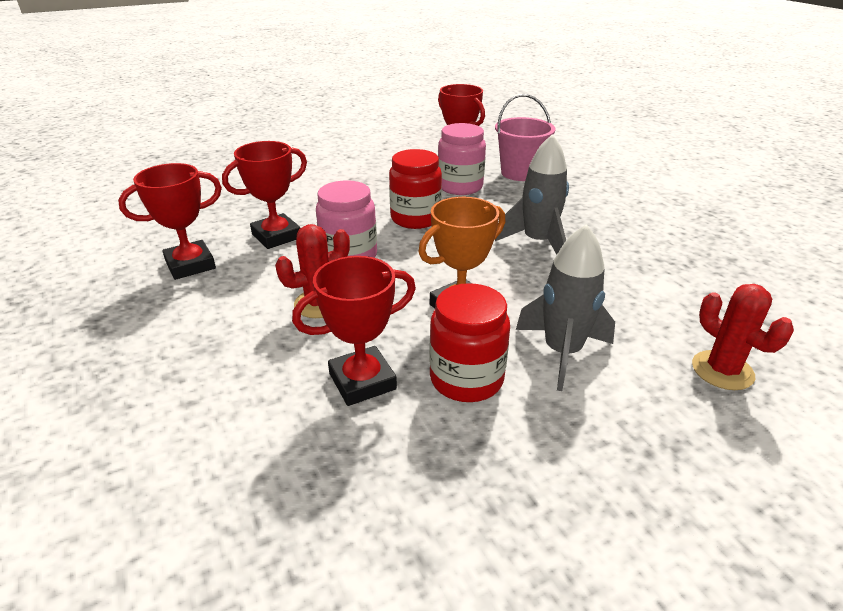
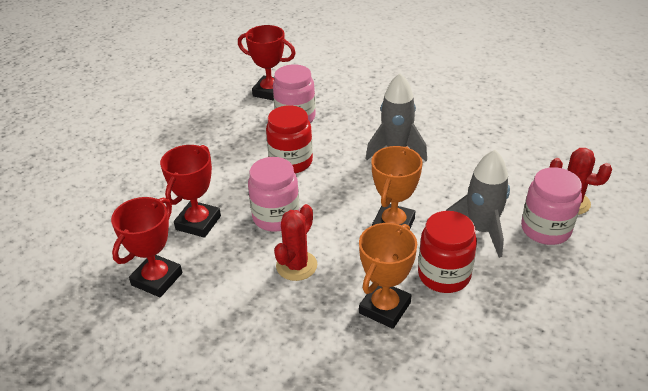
camera: 30 degrees left, 5 degrees up
(362, 381) = (385, 308): red trophy -> orange trophy
(520, 173) = (328, 87): pink bucket -> none
(655, 386) = (545, 229): none -> pink jar

